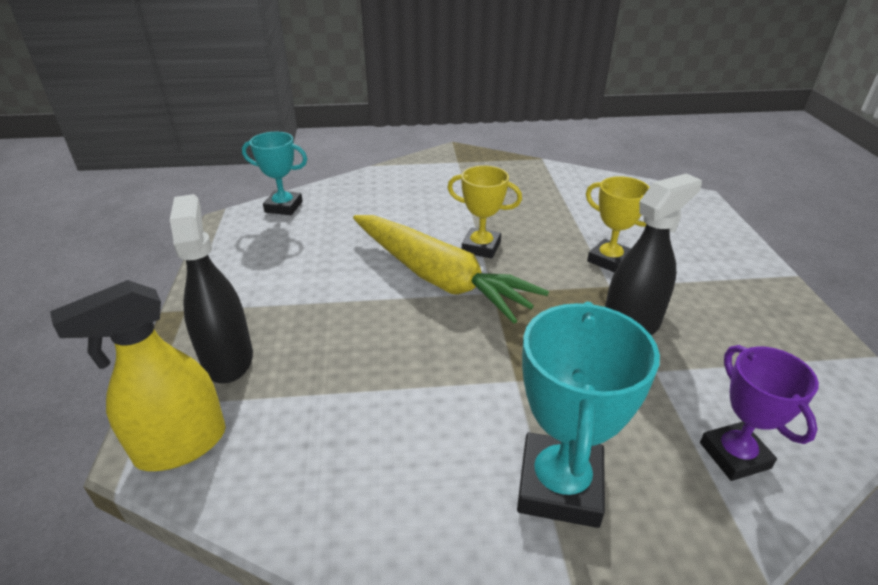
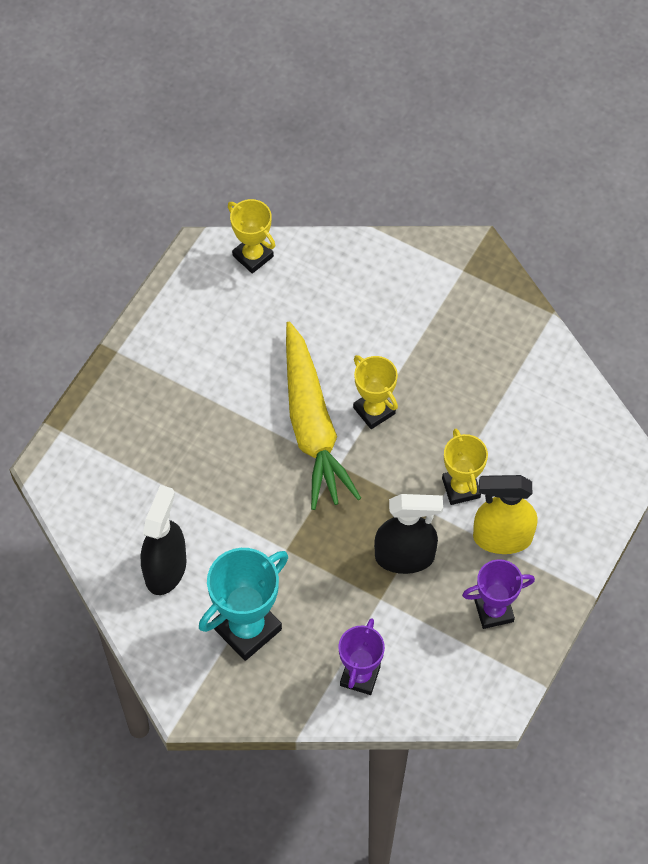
camera: 35 degrees right, 25 degrees up
(181, 445) = (67, 474): yellow spray bottle -> yellow spray bottle (502, 537)
(228, 359) = (123, 419): black spray bottle -> black spray bottle (165, 569)
(283, 207) = (253, 256): turquoise trophy -> yellow trophy
(755, 324) = (494, 611): none -> purple trophy

